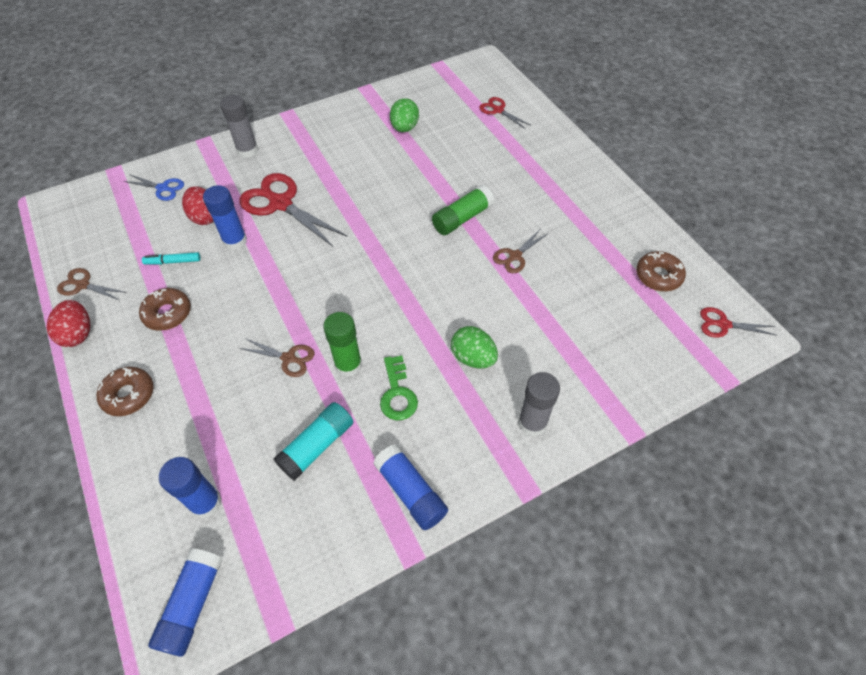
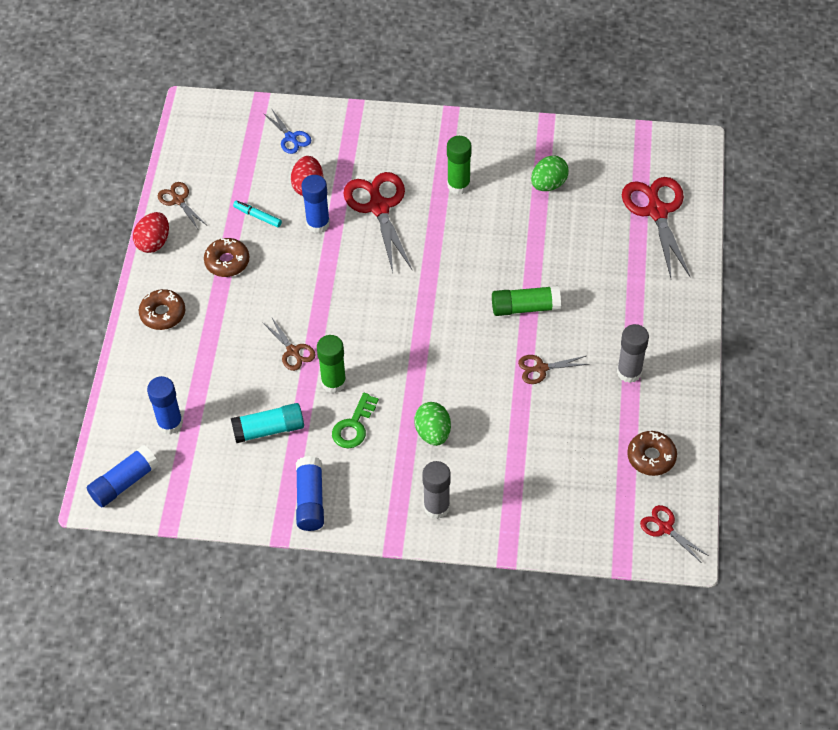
camera: 35 degrees right, 0 degrees up
(247, 150) = (387, 134): grey glue stick -> grey glue stick (629, 372)
(335, 159) = (458, 185): none -> green glue stick
(498, 110) = (657, 211): red scissors -> red scissors, size x1.91

